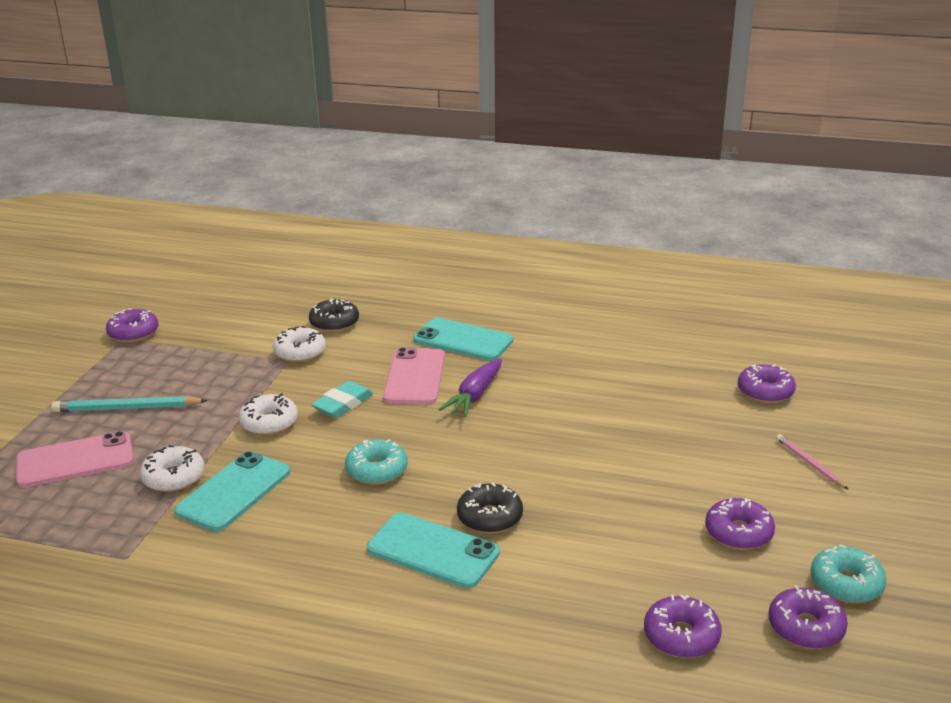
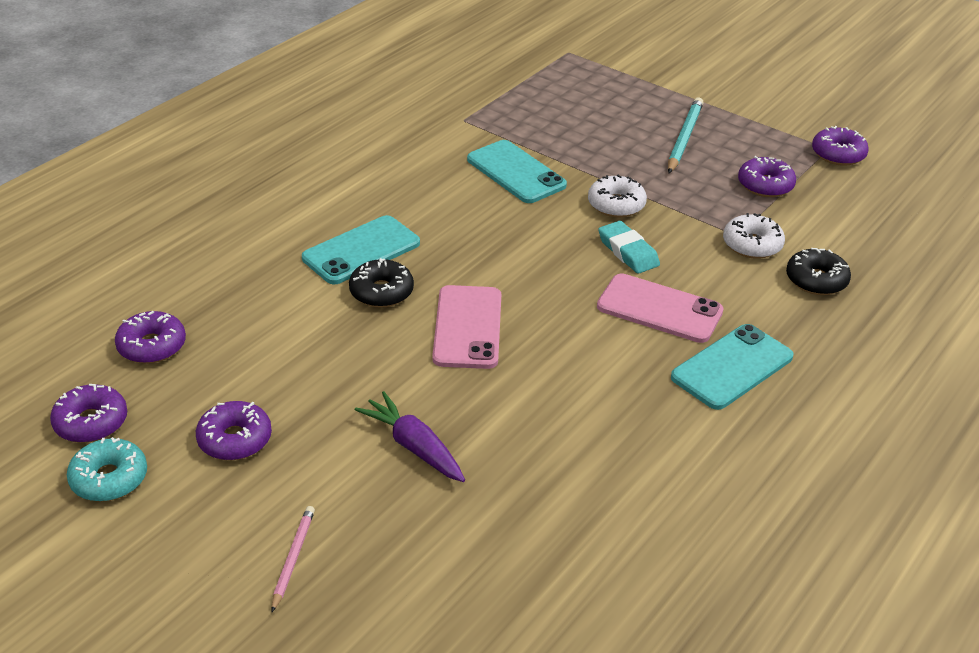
camera: 110 degrees right, 10 degrees up
(75, 461) = (610, 110): pink phone -> pink phone (467, 327)
(173, 477) = (556, 148): white donut -> none
(377, 470) = (497, 247): turquoise donut -> none
(474, 396) = (596, 340): purple carrot -> purple carrot (414, 446)
(765, 392) = (463, 601): purple donut -> purple donut (765, 185)
(809, 463) = (293, 558): pink pencil -> pink pencil turned 75 degrees counterclockwise

